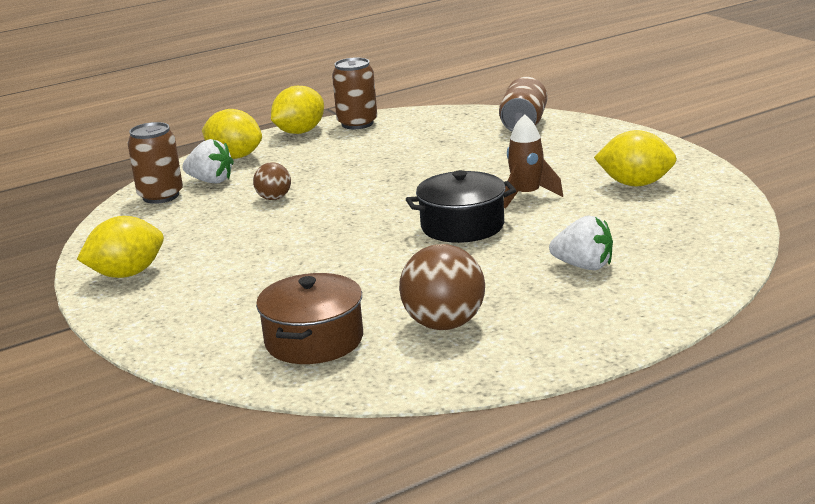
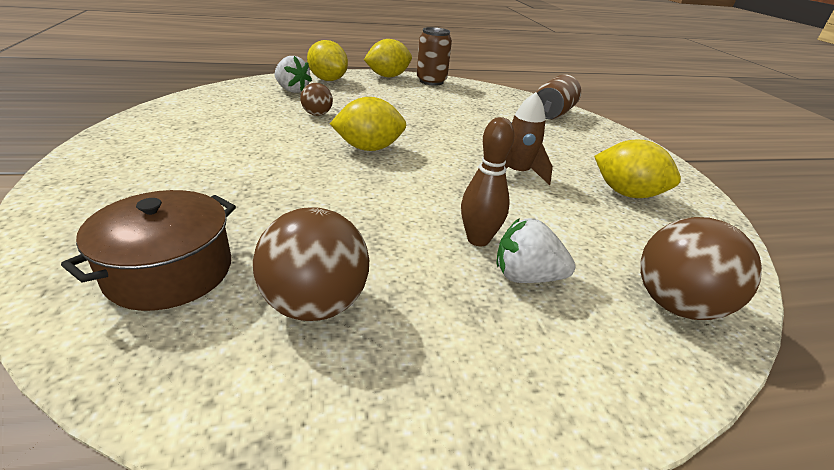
camera: 15 degrees right, 10 degrees up
(127, 274) = (136, 140): yellow lemon -> yellow lemon (369, 148)
(160, 196) = (247, 90): brown can -> none
(462, 226) = (437, 185): black pot -> none
(530, 254) = (478, 239): none -> brown bowling pin
(584, 266) = (526, 277): white strawberry -> white strawberry turned 150 degrees clockwise
(701, 250) = (676, 305): none -> brown ball

